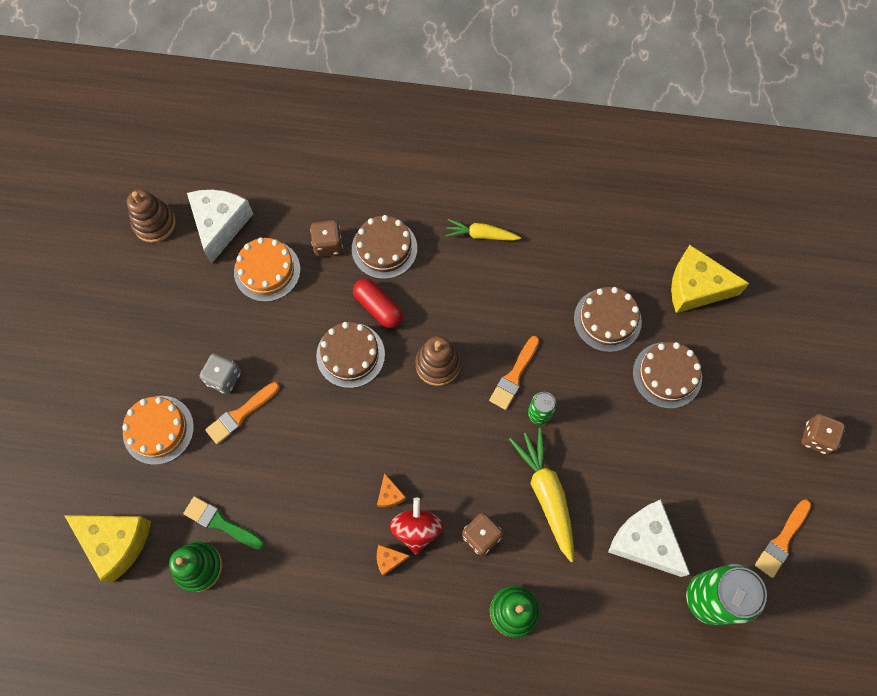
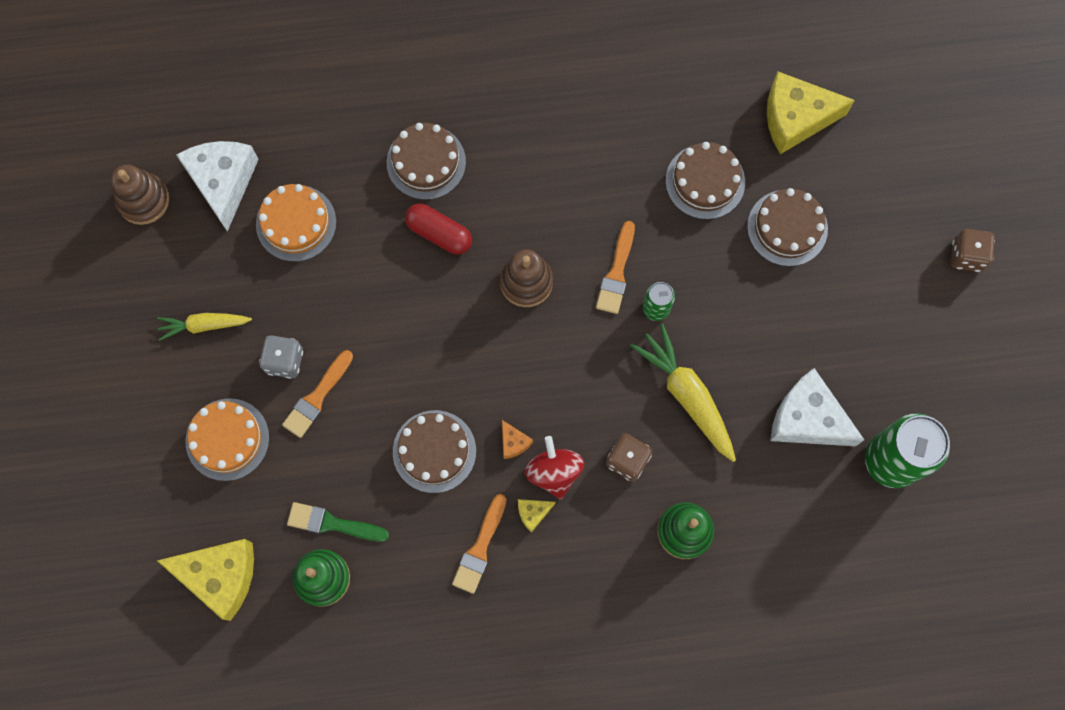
camera: 15 degrees left, 5 degrees up
(328, 244) = (358, 174): brown dice -> none
(350, 355) = (423, 297): brown cake -> brown cake (434, 451)
(389, 559) = (533, 513): orange cheese -> yellow cheese
(481, 235) = (535, 118): yellow carrot -> yellow carrot (204, 325)
(782, 541) = (954, 378): orange brush -> orange brush (480, 548)

